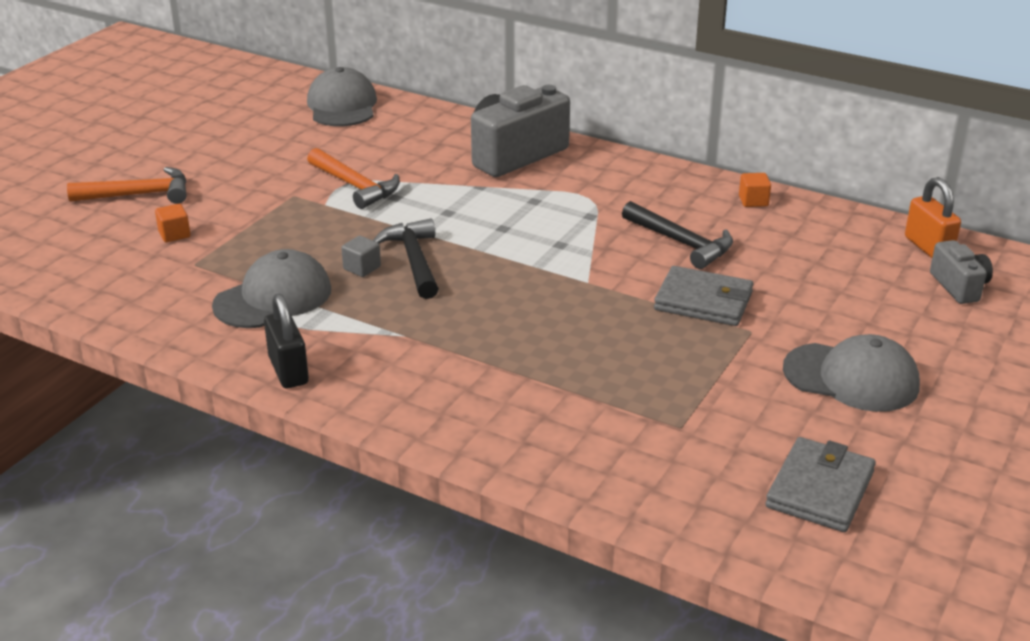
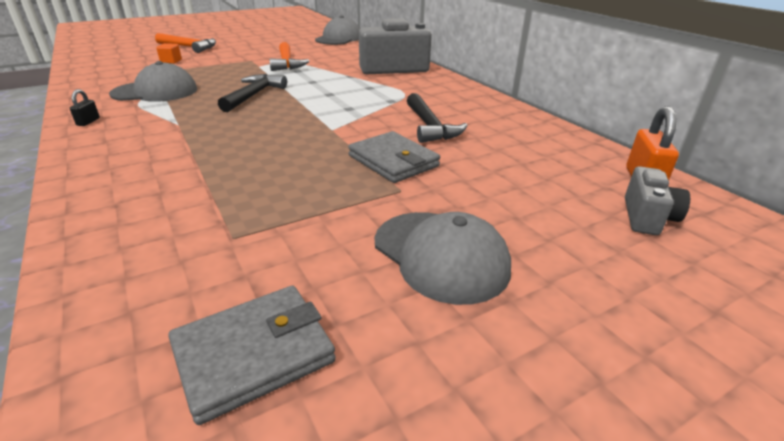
camera: 30 degrees right, 0 degrees up
(288, 371) = (88, 122): black padlock -> black padlock, size x0.53
(362, 268) = (221, 91): grey cube -> none
(753, 201) = (517, 118): orange cube -> none

